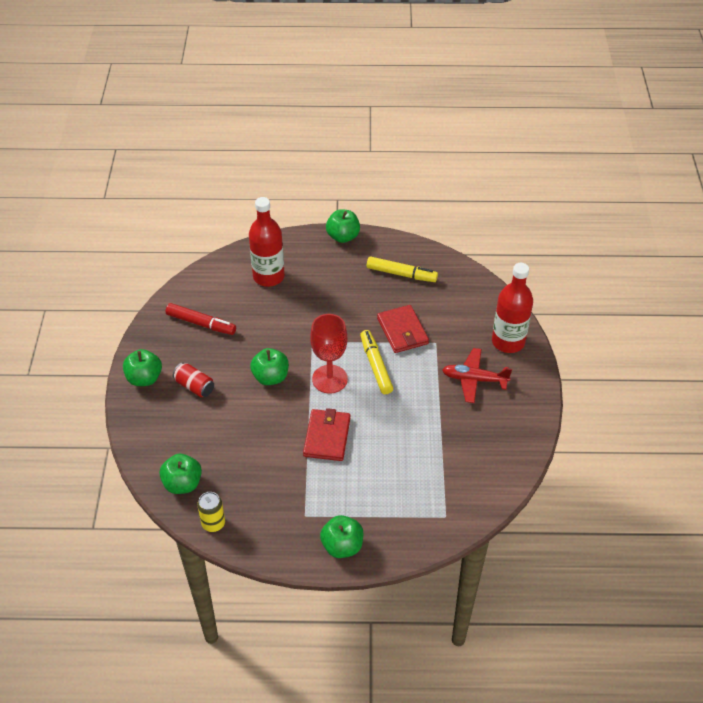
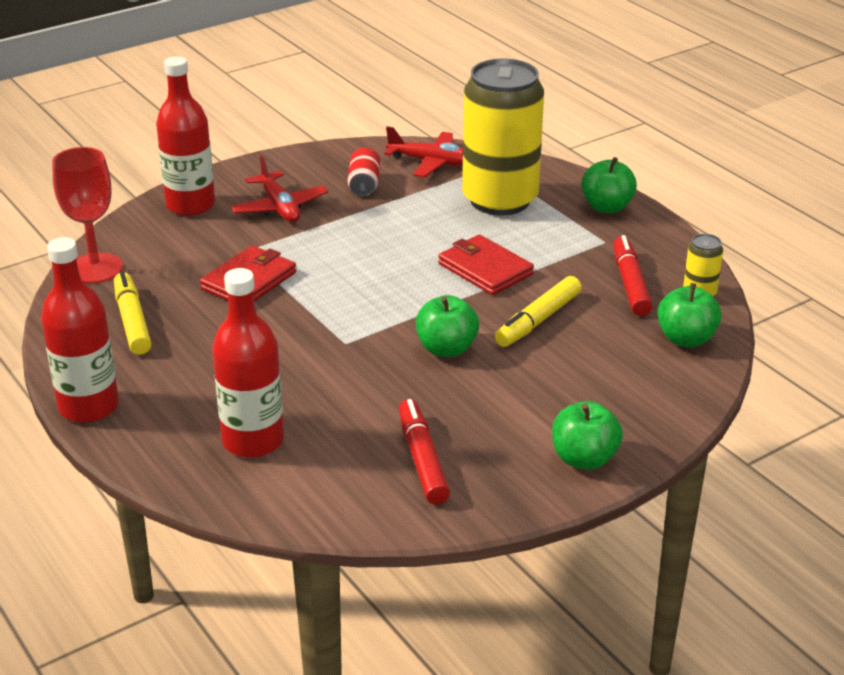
camera: 125 degrees left, 15 degrees down
(194, 386) = (540, 405): red can -> red can (364, 185)
(252, 496) = (630, 284): none -> red marker
(327, 437) = (485, 269): red wallet -> red wallet turned 75 degrees clockwise
(329, 379) = (395, 302): red goblet -> red goblet (95, 268)
(343, 236) = (89, 407): green apple -> red bottle
(376, 366) = (333, 278): yellow marker -> yellow marker (538, 320)
(398, 493) = (500, 200): none -> yellow can
(476, 485) = (431, 162): none -> red plane

